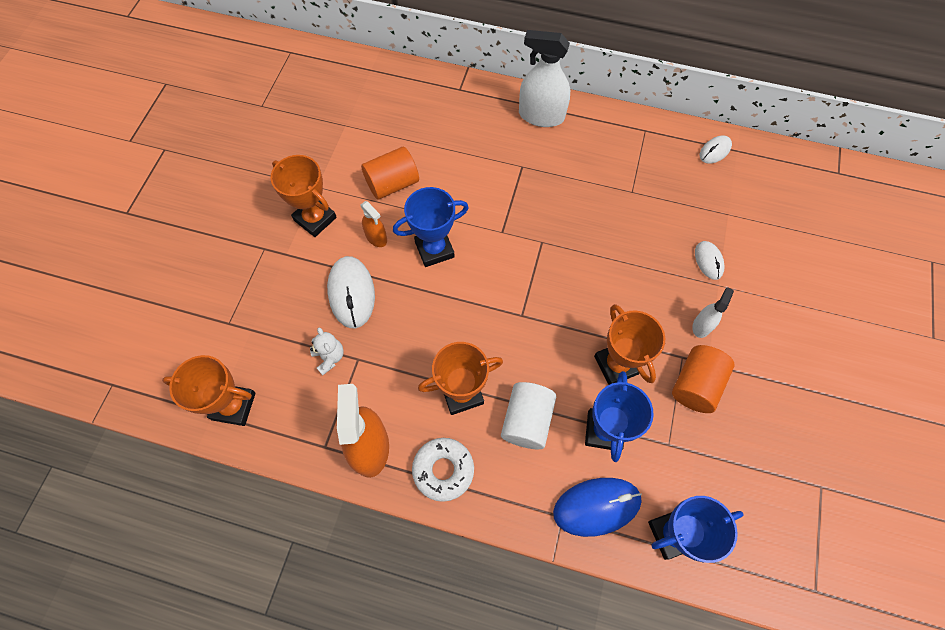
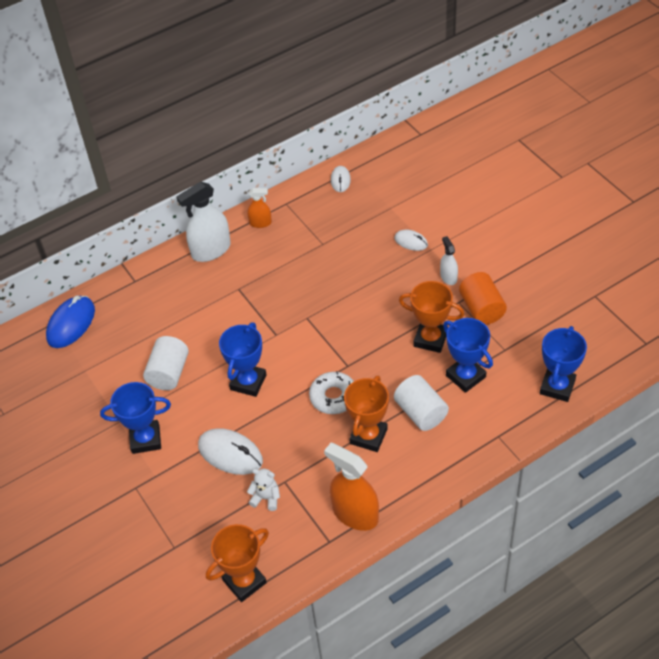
camera: 45 degrees left, 15 degrees down
(315, 219) = (145, 439): orange trophy -> blue trophy
(376, 237) = (202, 411): orange spray bottle -> orange spray bottle (260, 223)
(392, 184) = (169, 373): orange cylinder -> white cylinder
(443, 470) = (410, 481): white donut -> white donut (333, 397)
(596, 506) = (507, 413): blue mouse -> blue mouse (71, 324)

